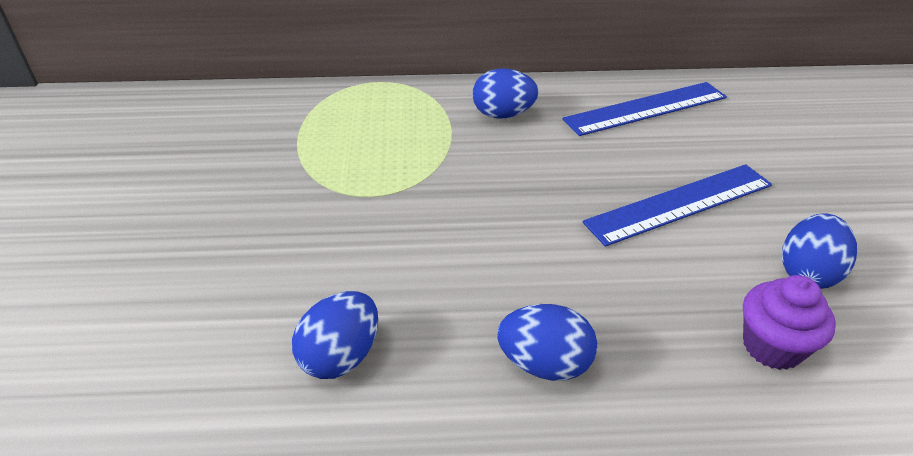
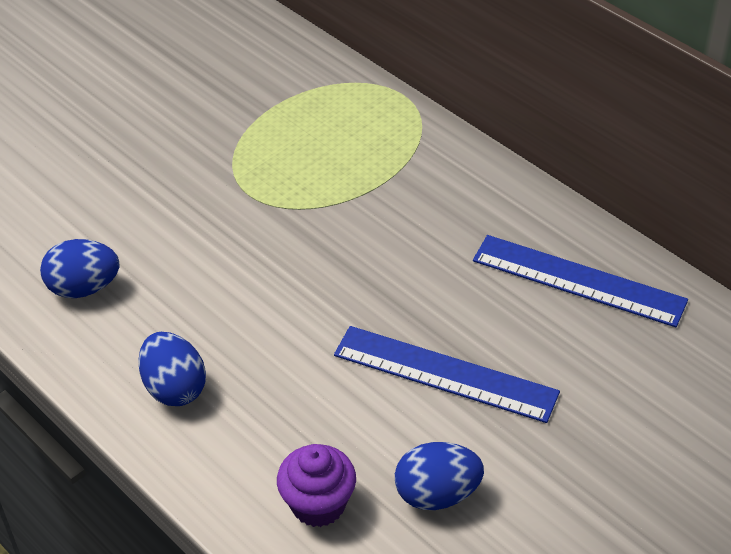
camera: 50 degrees right, 5 degrees up
(503, 114) = (447, 196): blue egg -> none

